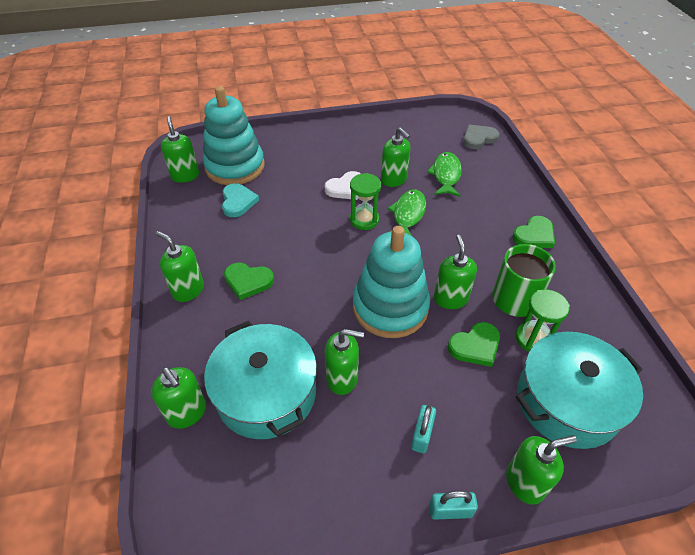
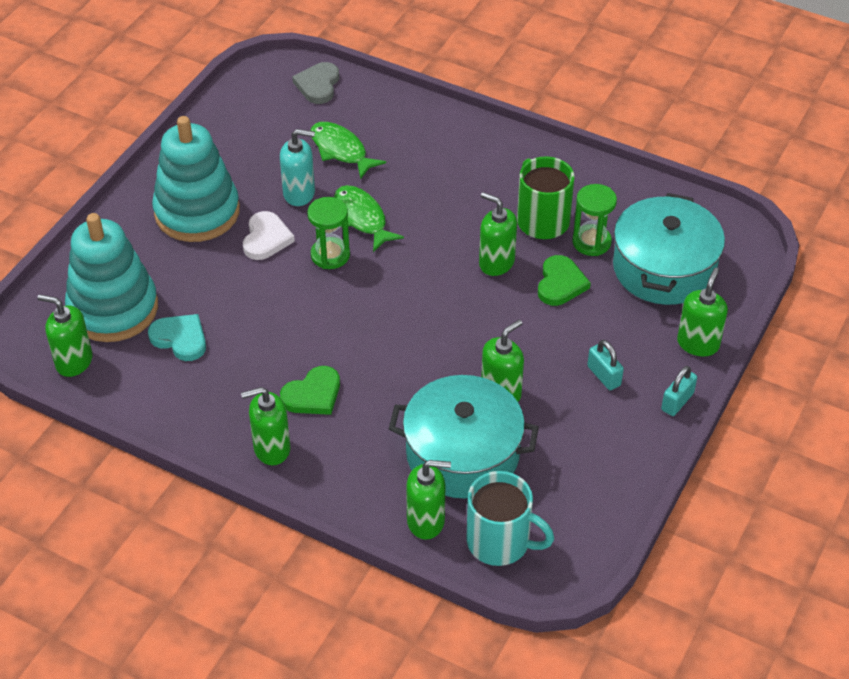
camera: 50 degrees left, 0 degrees up
(200, 476) = (500, 542): none -> turquoise mug
(390, 307) = (461, 310): turquoise stacking toy -> turquoise stacking toy (197, 212)
(394, 180) = (299, 193): green soap dispenser -> turquoise soap dispenser
(534, 235) = (490, 152): green heart -> none

